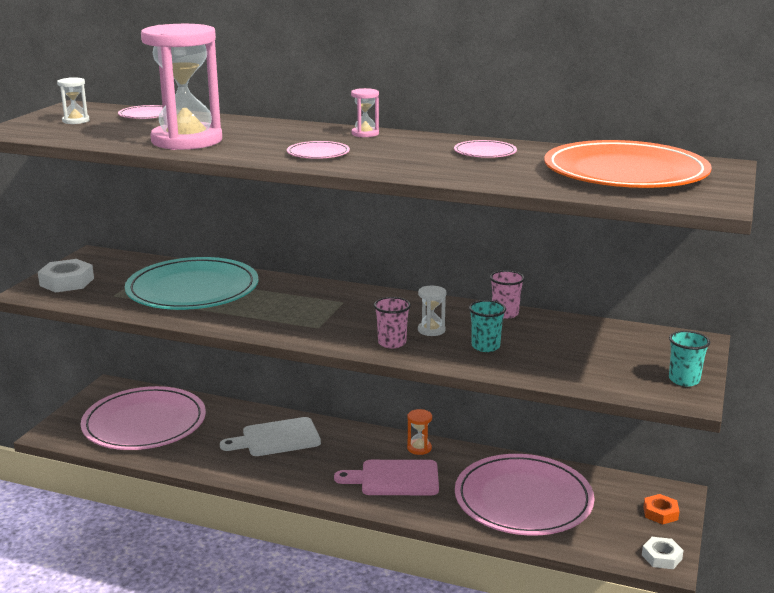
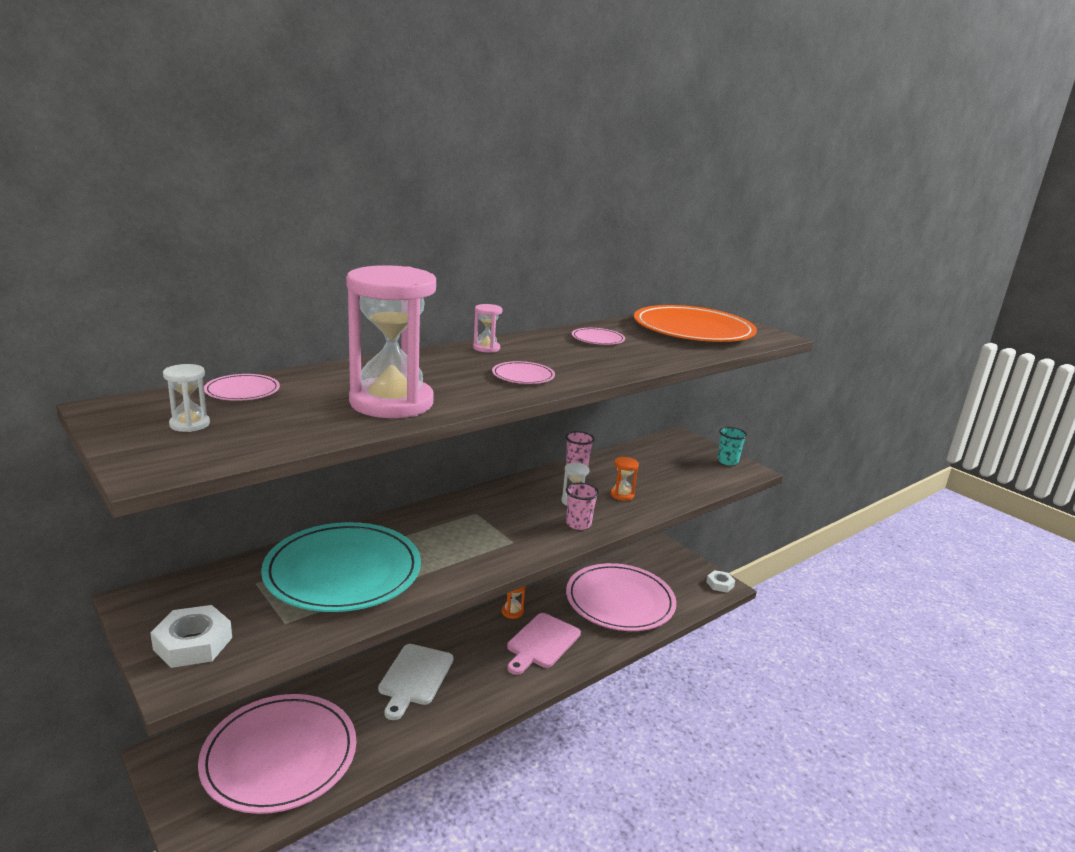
camera: 60 degrees left, 0 degrees up
(485, 346) = (622, 495): turquoise cup -> orange hourglass
(660, 513) = (677, 561): orange nut -> none

